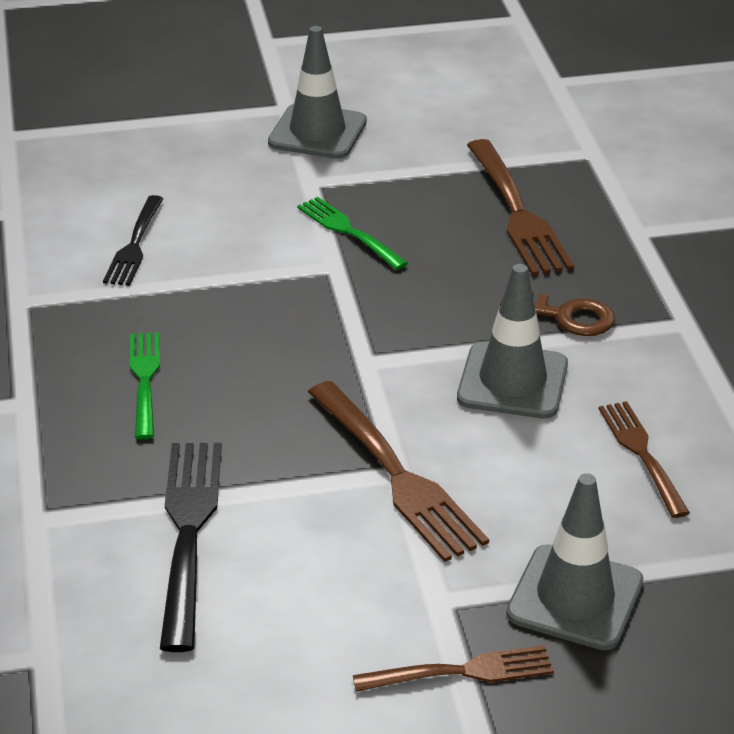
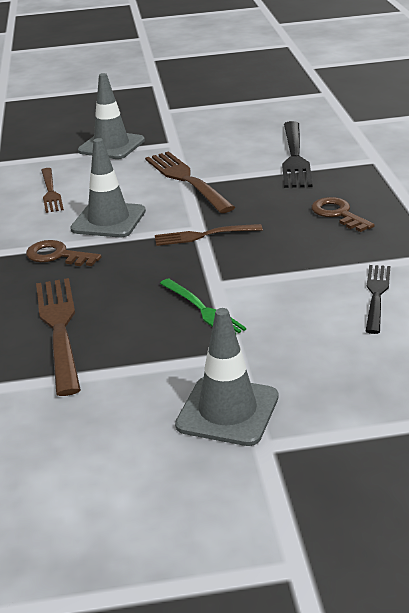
camera: 175 degrees left, 5 degrees down
(145, 380) = (338, 214): green fork -> brown key
(461, 672) = (169, 126): brown fork -> brown fork (203, 235)

